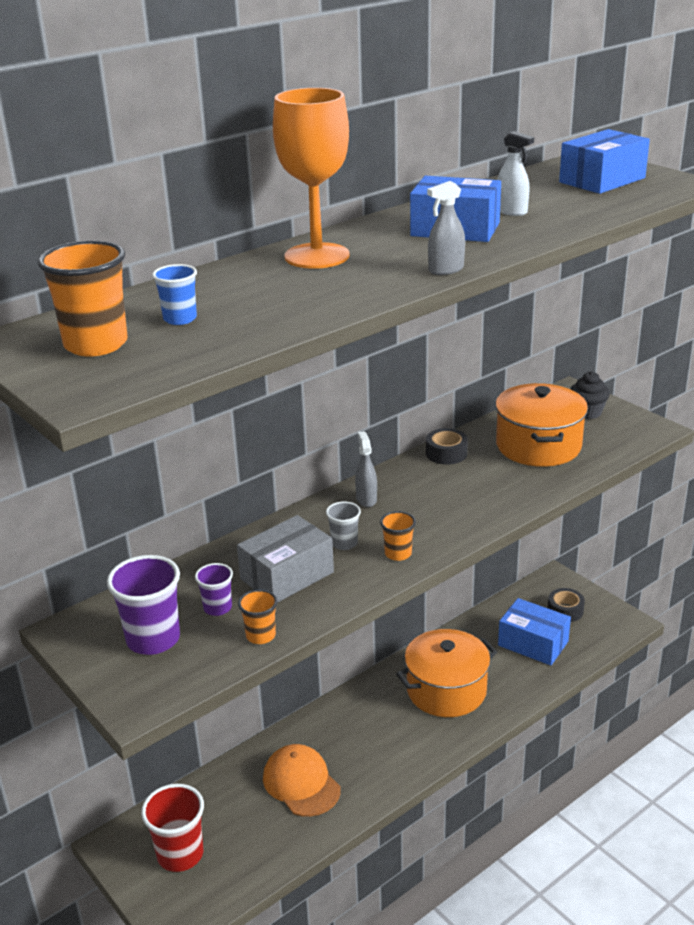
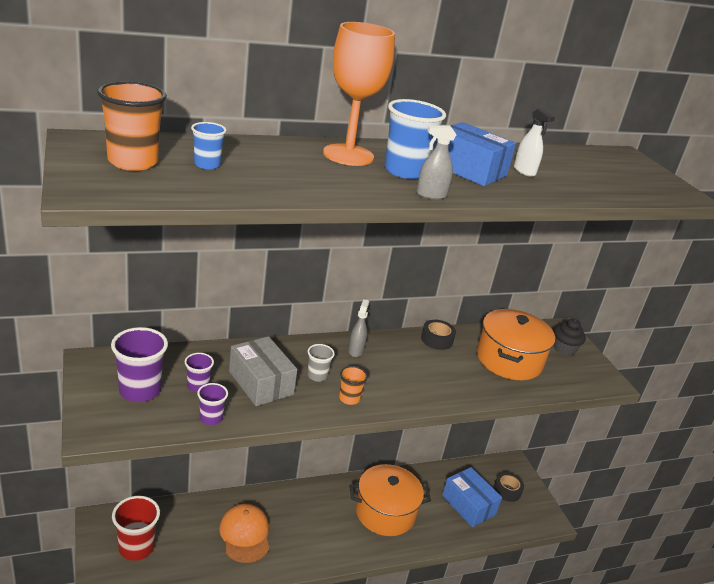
camera: 15 degrees right, 0 degrees up
(260, 636) = (211, 418): orange cup -> purple cup
(287, 575) = (261, 383): grey box -> grey box turned 75 degrees clockwise
(393, 253) = (405, 171): none -> blue cup
(602, 180) = (618, 171): blue box -> none

